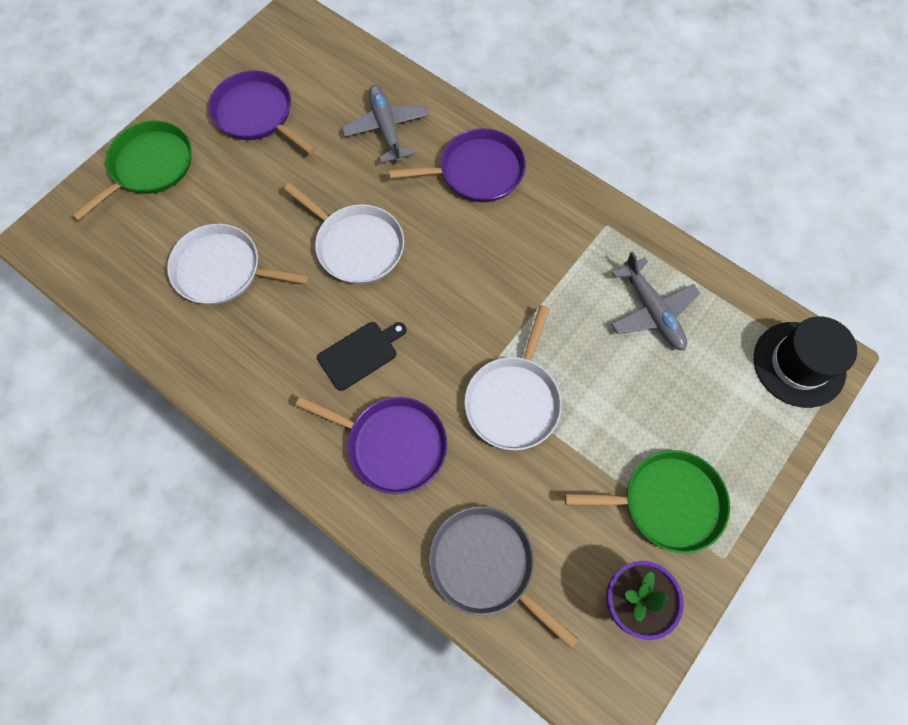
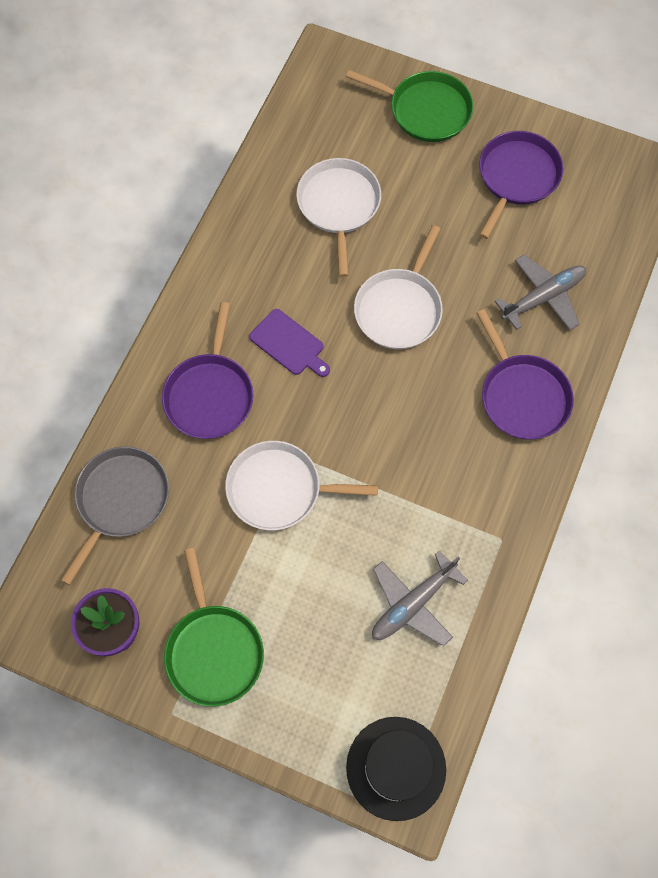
camera: 75 degrees right, 0 degrees up
(360, 354) = (289, 344): black cutting board -> purple cutting board

